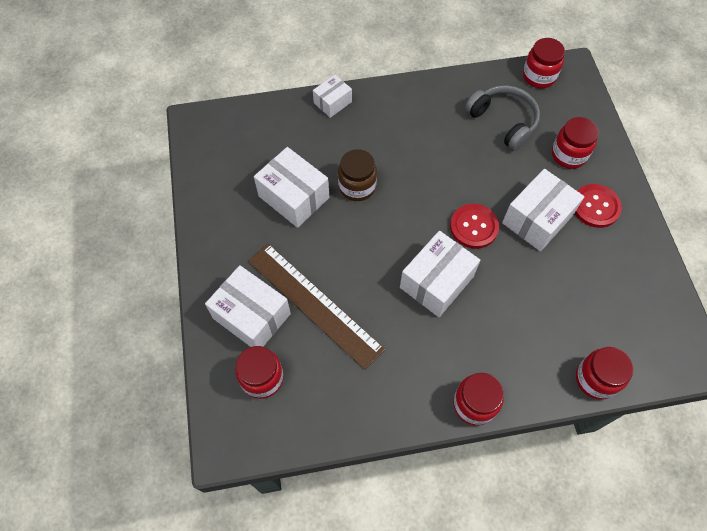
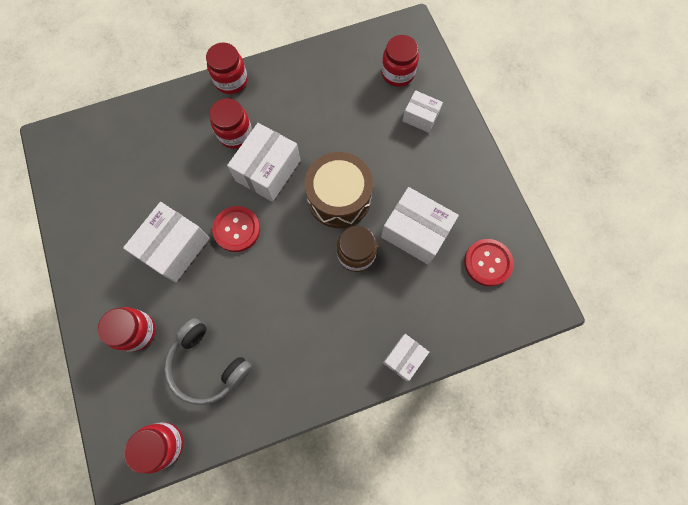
camera: 170 degrees right, 10 degrees up
(252, 316) = (420, 117): white box -> white box, size x0.58
(314, 304) = (371, 135): brown ruler -> none
(363, 241) = (339, 198): none -> brown drum
(595, 207) = (115, 272): red button -> red button (487, 263)
(596, 379) = (134, 113): red jar -> red jar (235, 134)

